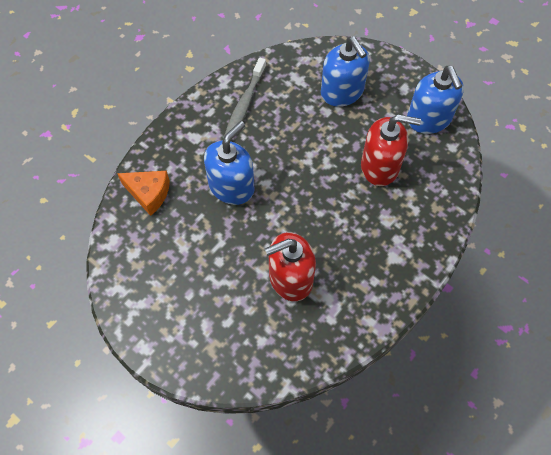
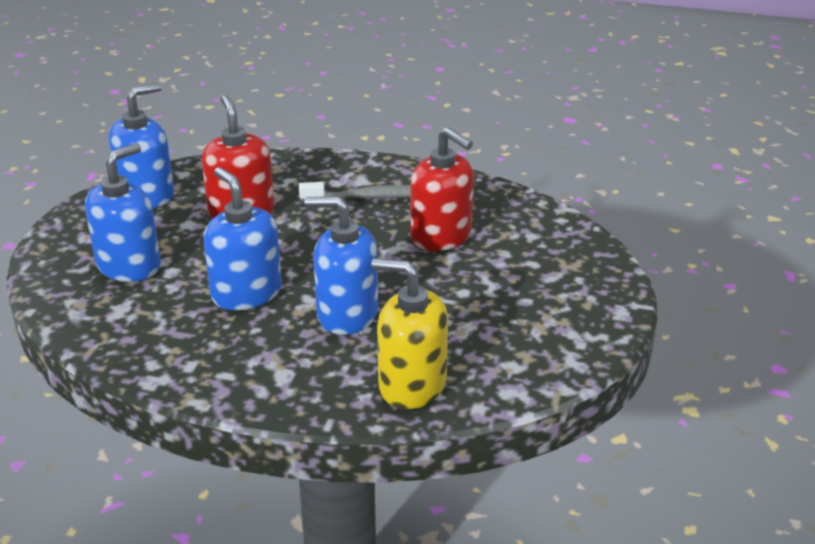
camera: 115 degrees left, 30 degrees down
(149, 194) = (411, 385): orange cheese -> yellow soap dispenser
(245, 104) = (193, 345): grey toothbrush -> grey toothbrush (371, 197)
(281, 142) = (246, 293): none -> blue soap dispenser

